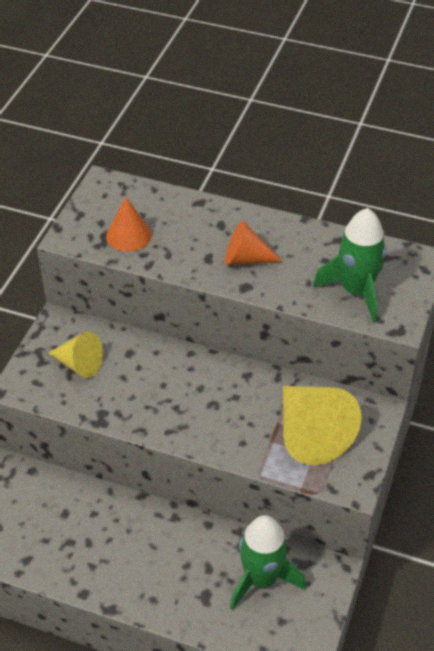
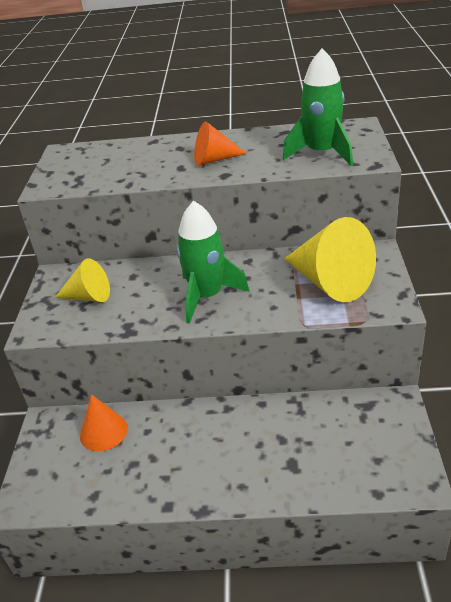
camera: 15 degrees left, 10 degrees down
(129, 235) = (101, 172): orange cone -> orange cone (103, 431)
(261, 579) = (337, 430): green rocket -> green rocket (207, 296)

